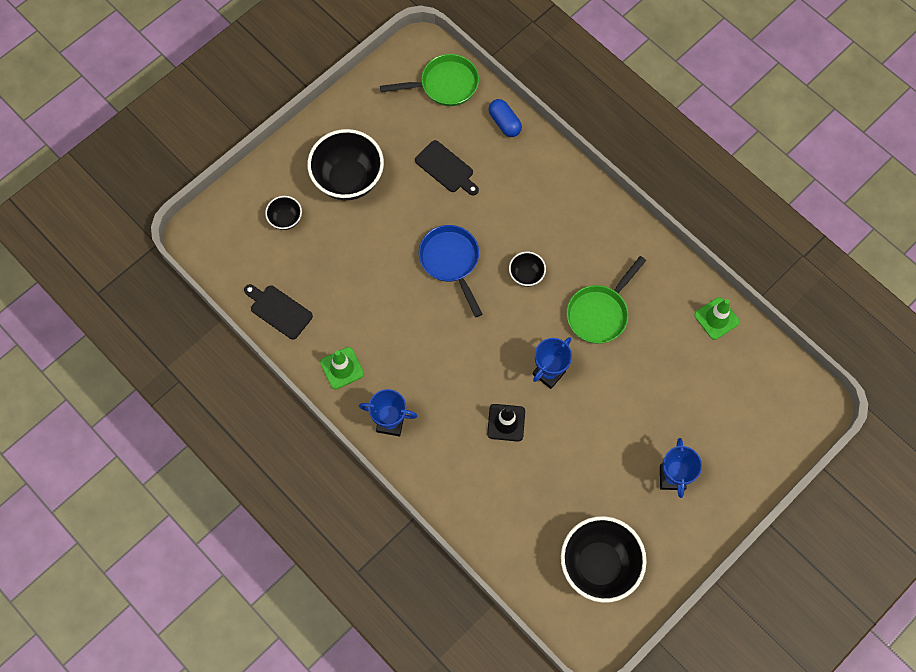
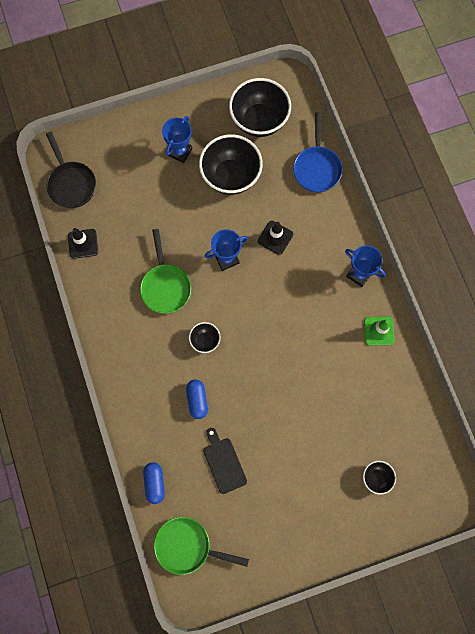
camera: 155 degrees left, 5 degrees up
(279, 310) = (410, 399): black cutting board -> none
(348, 180) = (309, 491): black bowl -> black bowl (231, 176)
(451, 261) = (258, 378): blue pan -> blue pan (317, 168)
(503, 214) = (197, 400): none -> blue capsule
(599, 313) = (165, 286): green pan -> green pan turned 105 degrees clockwise
(716, 318) = (83, 243): green traffic cone -> black traffic cone
(773, 380) = (71, 183): none -> black pan

